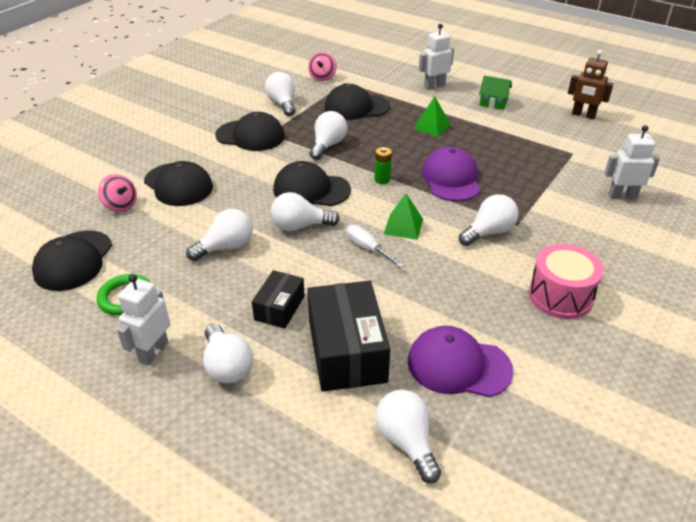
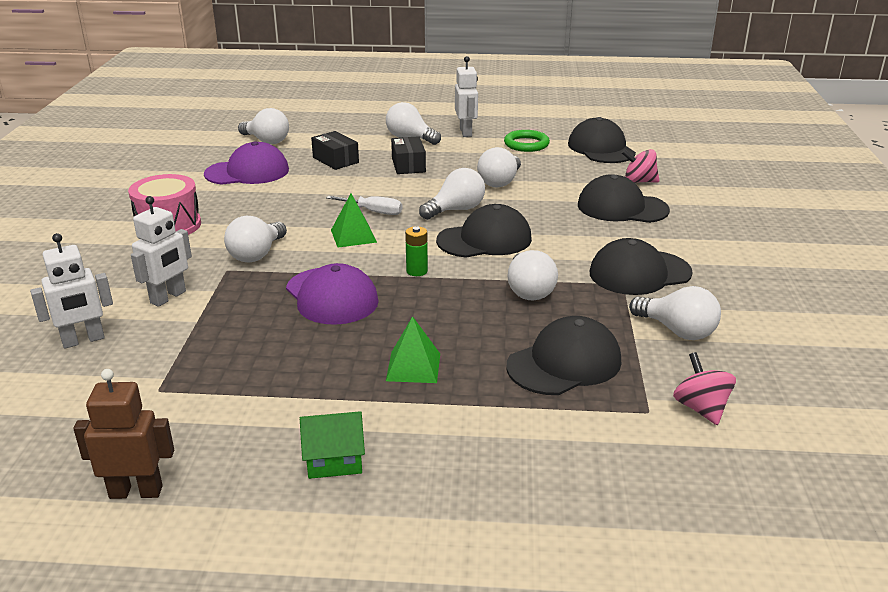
camera: 150 degrees right, 10 degrees down
(347, 351) = (335, 160): black box -> black box, size x0.56
(434, 86) = (479, 466): white robot -> white robot (168, 297)

